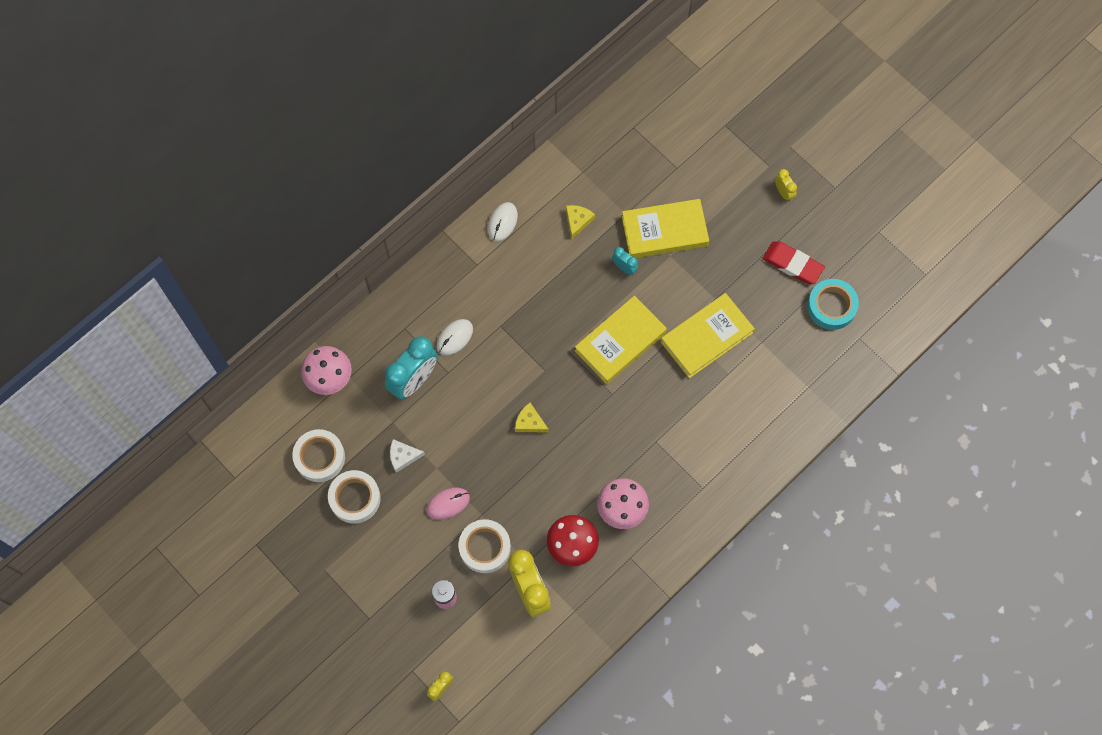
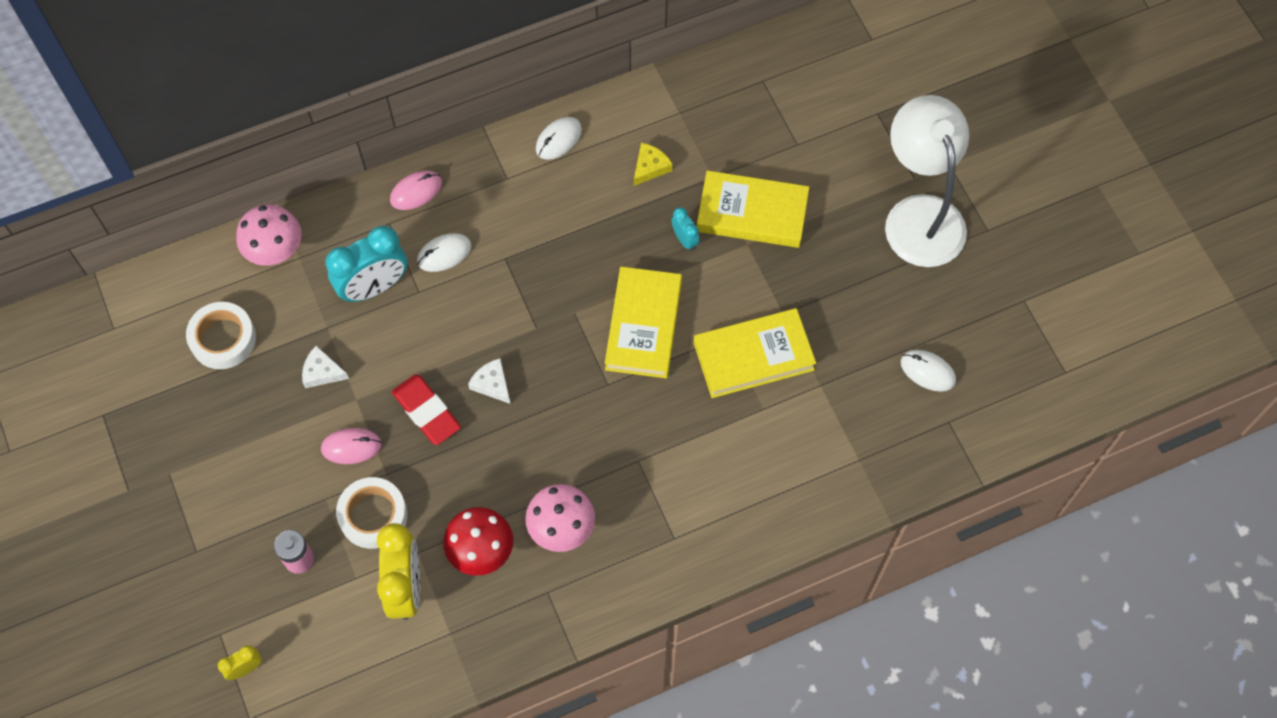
camera: 20 degrees right, 5 degrees down
(355, 498) = (243, 401): white tape -> none
(414, 297) = (416, 191): none -> pink mouse
(530, 422) = (492, 384): yellow cheese -> white cheese
(620, 342) = (643, 325): yellow book -> yellow book turned 60 degrees counterclockwise
(783, 192) = (919, 215): yellow clock -> white lamp
(792, 264) = (897, 304): red eraser -> red eraser (426, 412)
(831, 306) = (927, 371): turquoise tape -> white mouse

